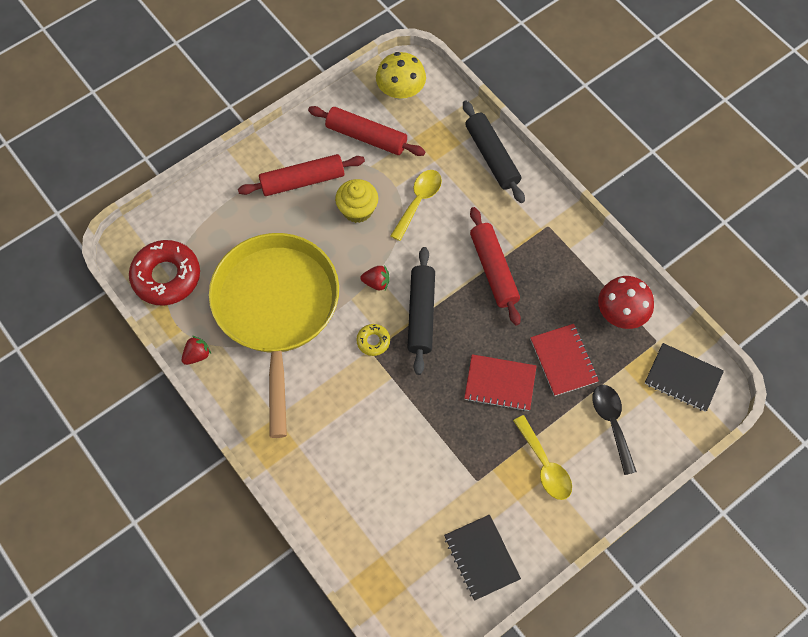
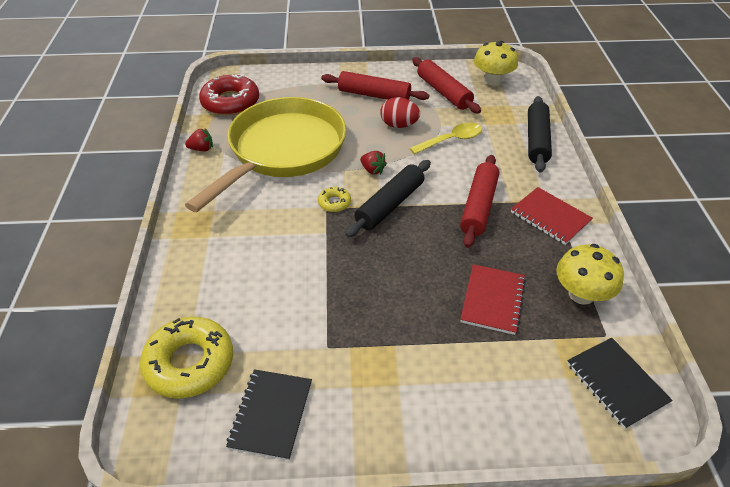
camera: 35 degrees right, 20 degrees down
(357, 210) = (399, 125): yellow cupcake -> red egg
(390, 561) = (190, 363): none -> yellow donut
(500, 383) = (416, 285): red notebook -> red notebook (550, 217)
(544, 465) = (404, 373): yellow spoon -> none
(612, 423) = (504, 378): black spoon -> none
(621, 313) = (581, 294): red mushroom -> yellow mushroom

